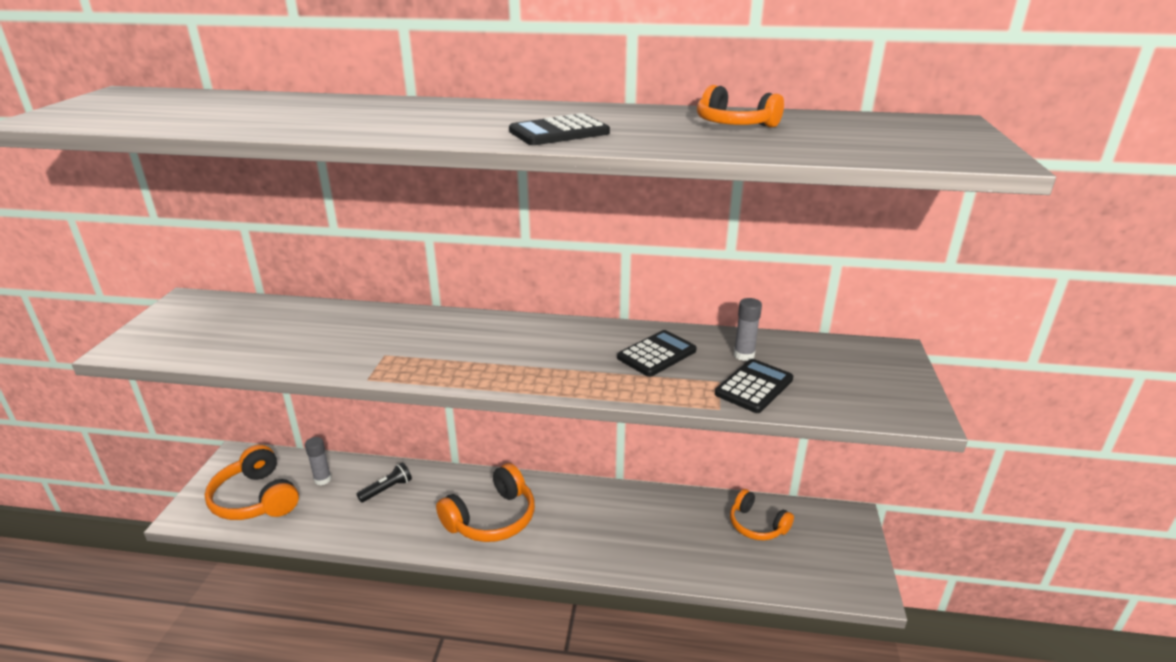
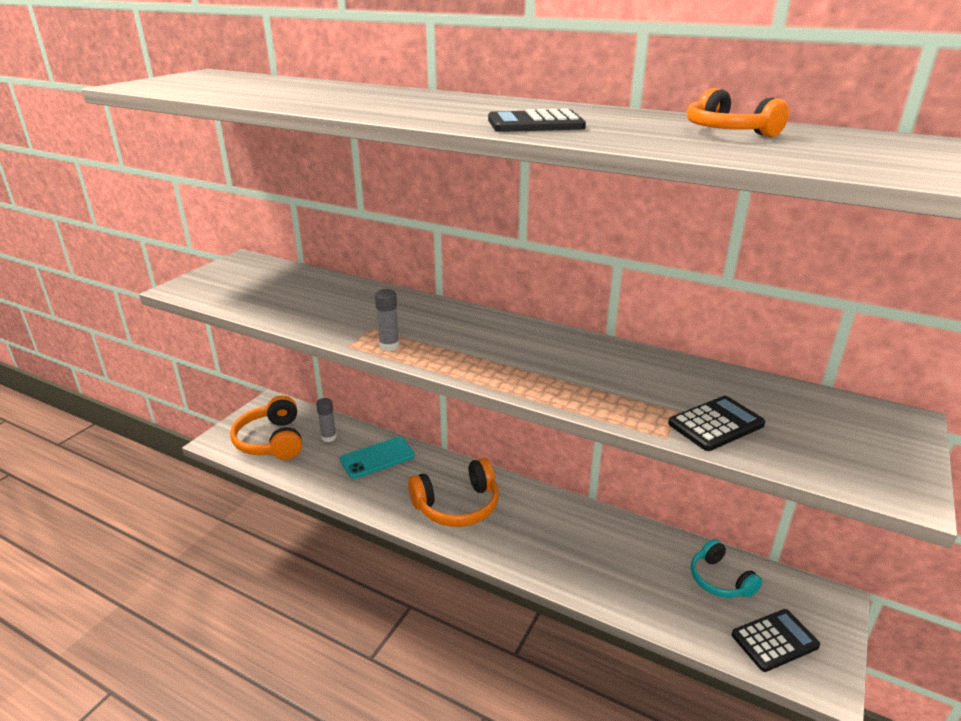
camera: 20 degrees right, 0 degrees up
(387, 489) = (377, 458): black flashlight -> turquoise phone
(657, 354) = (626, 373): black calculator -> black calculator (774, 640)
(744, 355) = (720, 391): grey glue stick -> grey glue stick (389, 346)
(756, 525) = (720, 580): orange headphones -> turquoise headphones

